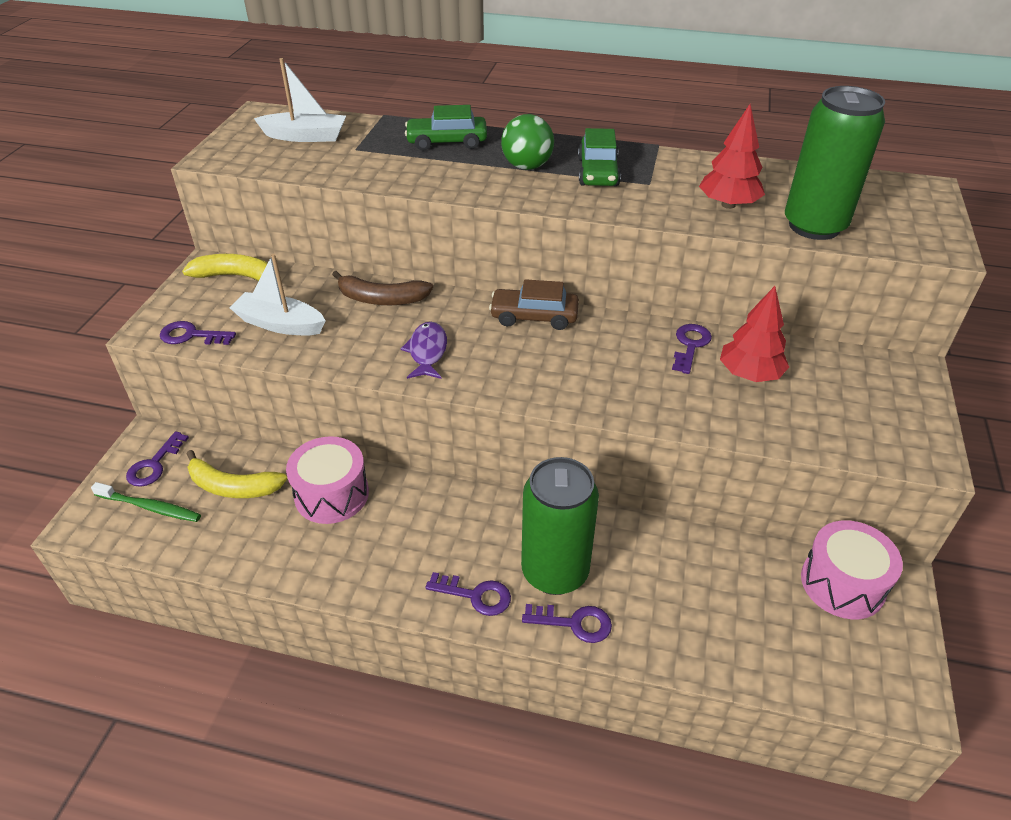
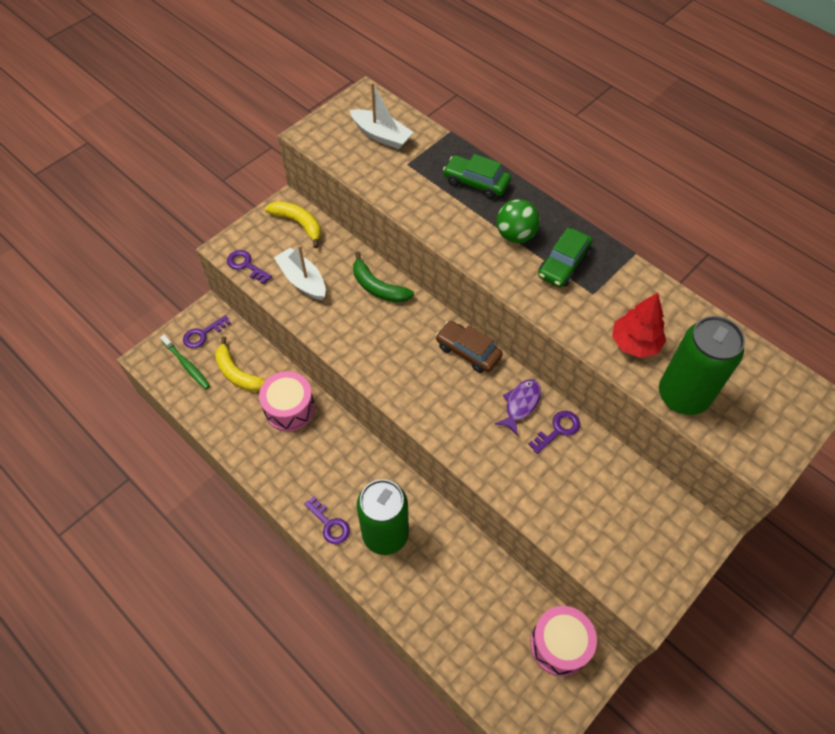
camera: 30 degrees right, 15 degrees up
(381, 299) = (377, 287): brown banana -> green banana
(427, 352) = (378, 348): purple fish -> purple fish (520, 404)
(574, 623) = (374, 574): purple key -> none
(749, 374) = (580, 475): red tree -> none

